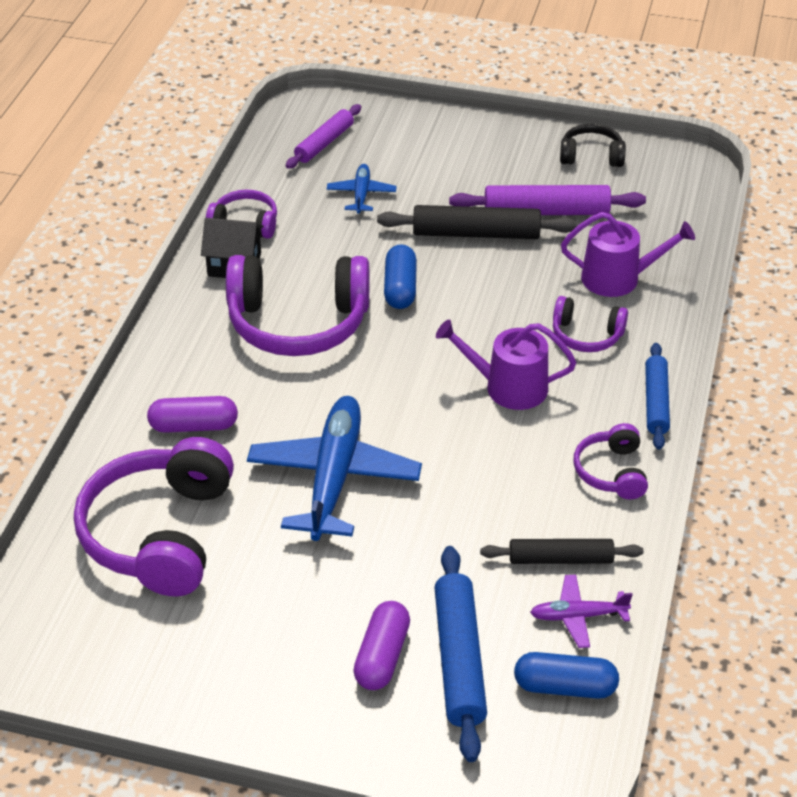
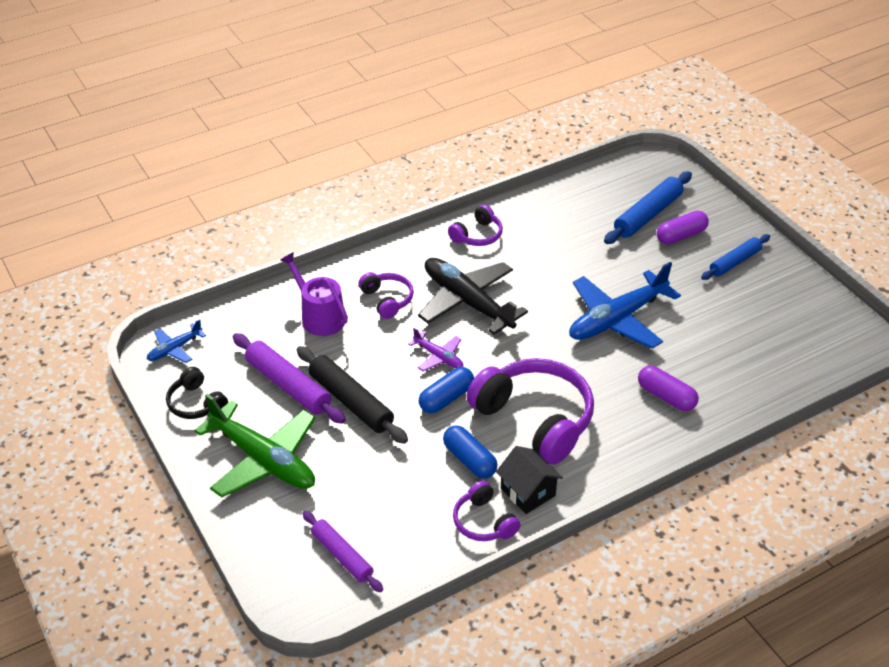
camera: 135 degrees left, 0 degrees up
(160, 533) = (739, 350): purple headphones -> none
(324, 143) = (342, 556): purple rolling pin -> purple rolling pin turned 60 degrees clockwise
(361, 194) = (378, 487): blue plane -> blue plane (175, 349)
(476, 157) = (263, 459): none -> green plane
(508, 387) = (468, 302): purple watering can -> black plane
(560, 559) = (553, 220): black rolling pin -> none
(565, 687) = (614, 182): blue capsule -> blue capsule (469, 460)
(578, 616) = (575, 198): purple plane -> purple plane (438, 357)
(655, 402) = (408, 248): blue rolling pin -> blue rolling pin (735, 262)

